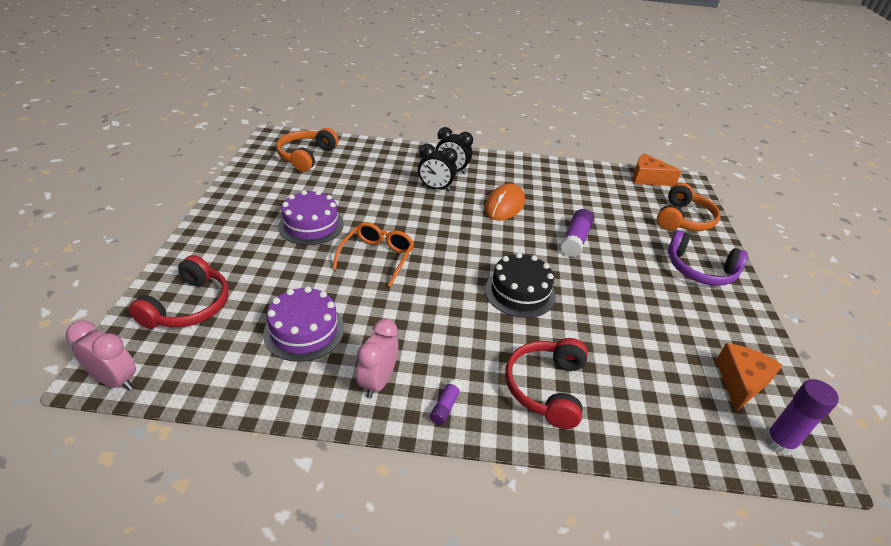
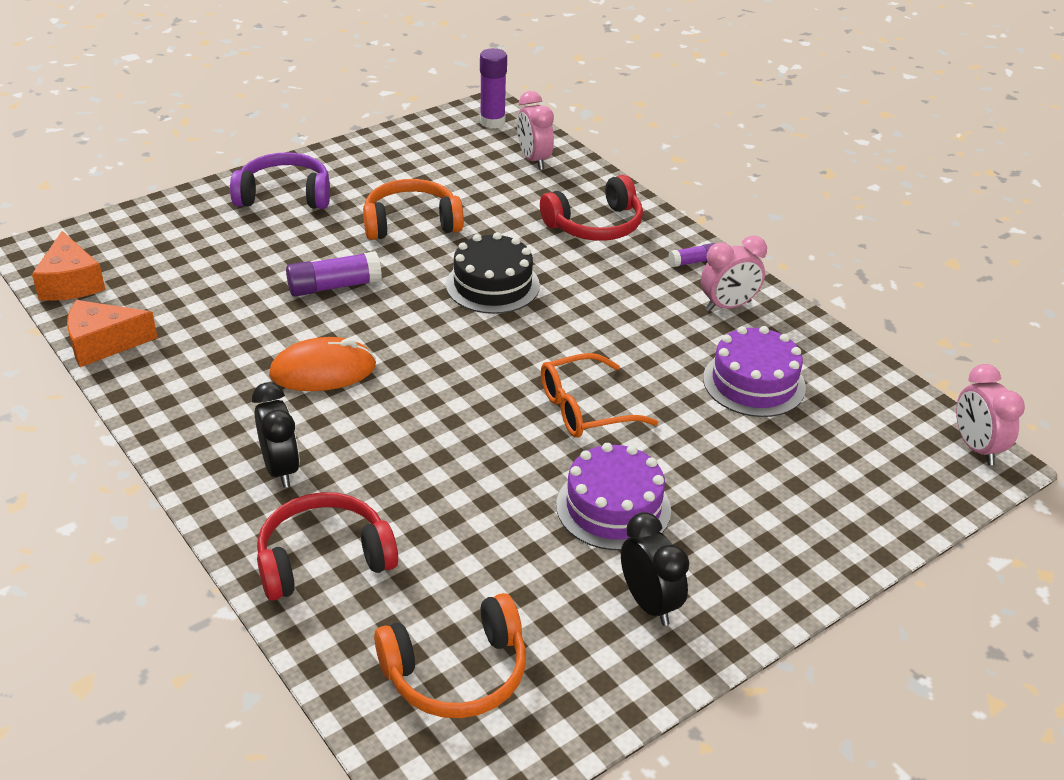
camera: 130 degrees left, 0 degrees up
(189, 306) = (861, 484): red headphones -> red headphones (323, 558)
(435, 188) = (359, 455): black clock -> black clock (649, 603)
(682, 423) = (534, 160): none -> pink clock
(683, 219) = (171, 229): orange headphones -> orange headphones (411, 223)
(700, 270) = (285, 195): purple headphones -> purple headphones turned 75 degrees counterclockwise
(740, 382) = (445, 145): orange cheese -> orange cheese (103, 343)

